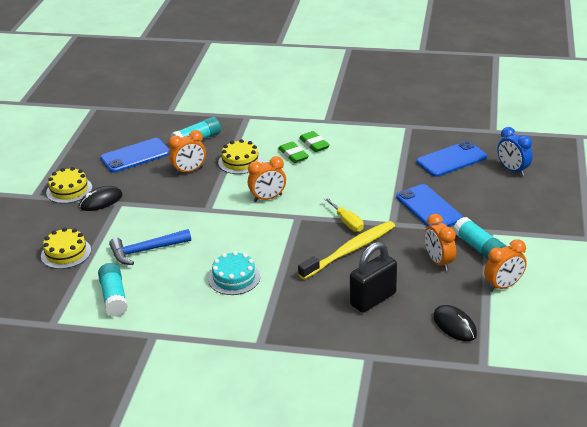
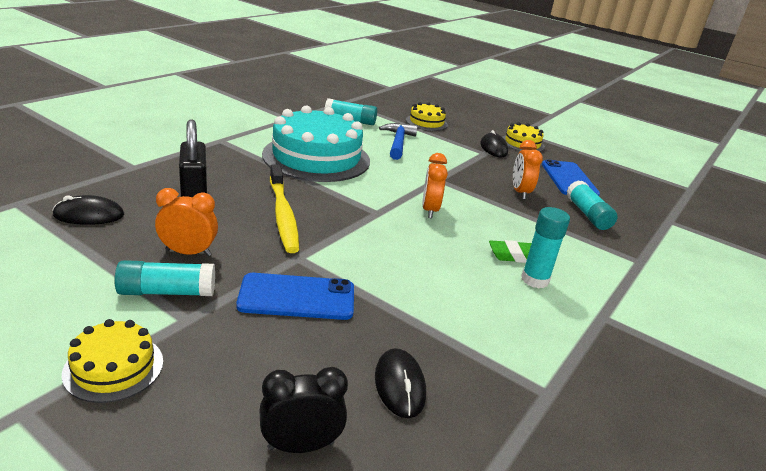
camera: 110 degrees right, 5 degrees down
(234, 278) = (316, 157): turquoise cake -> turquoise cake, size x2.09
(240, 161) = (521, 221): yellow cake -> yellow cake (113, 367)
(314, 144) = (535, 280): green eraser -> turquoise glue stick
(347, 222) = (335, 232): yellow screwdriver -> none
(451, 159) = (399, 385): blue phone -> black mouse
(503, 286) = (82, 271): orange clock -> none
(512, 170) = (301, 445): blue clock -> black clock

